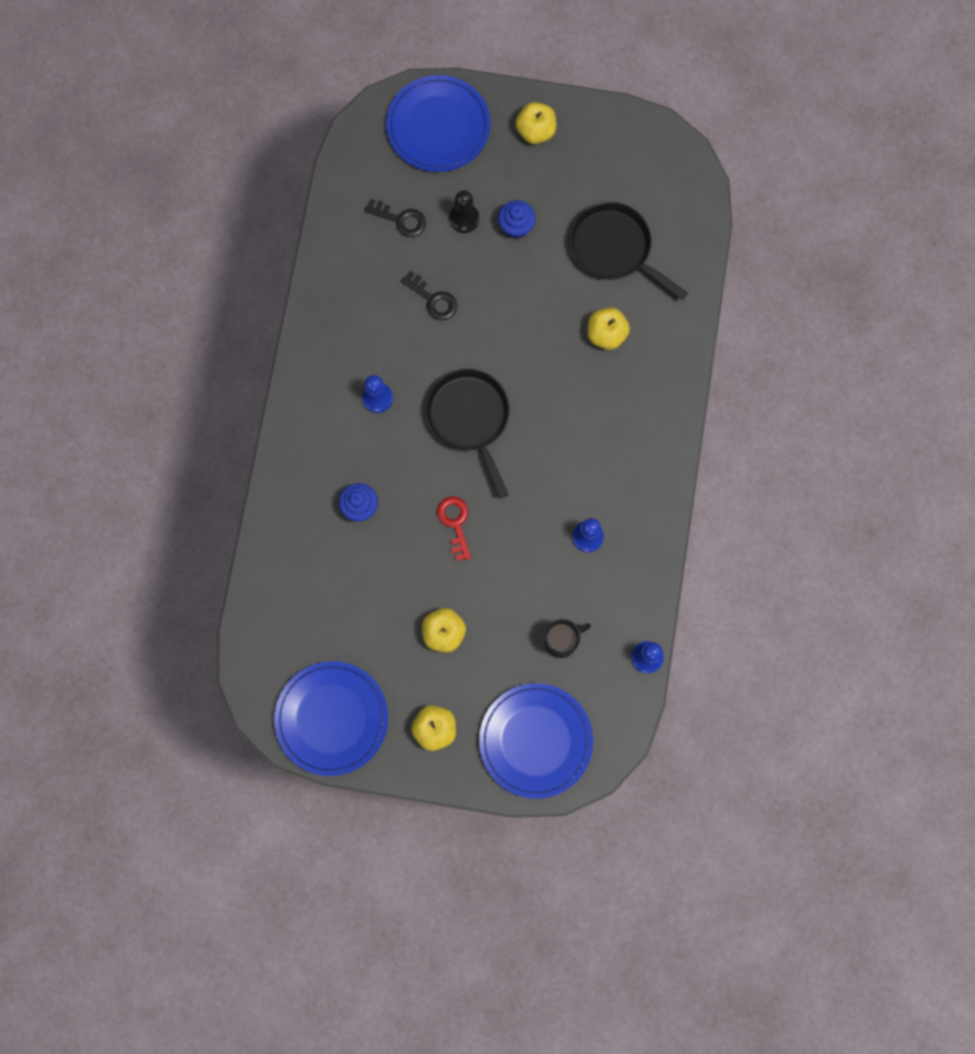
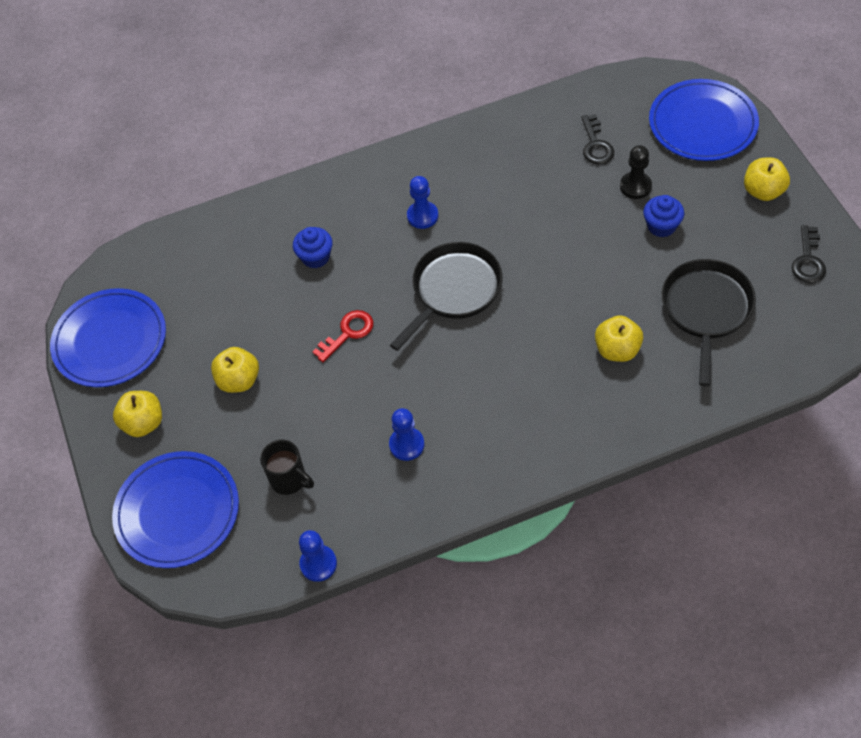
camera: 65 degrees right, 20 degrees down
(433, 300) = (543, 205): black key -> black key (808, 260)

